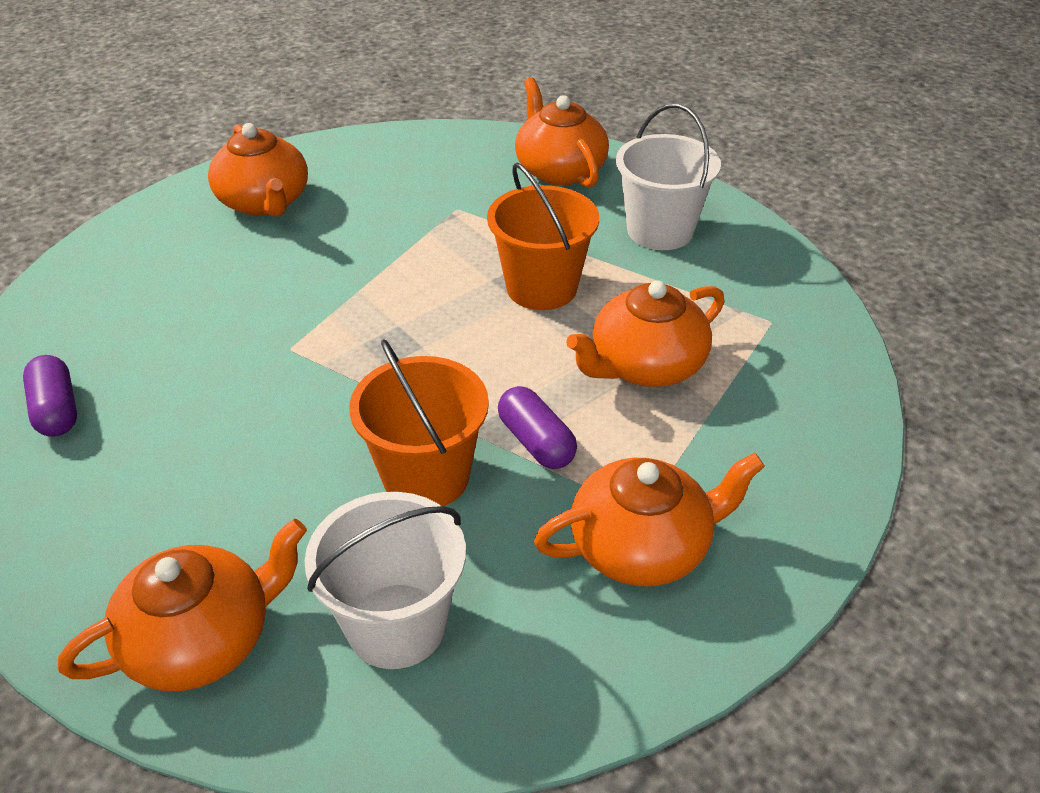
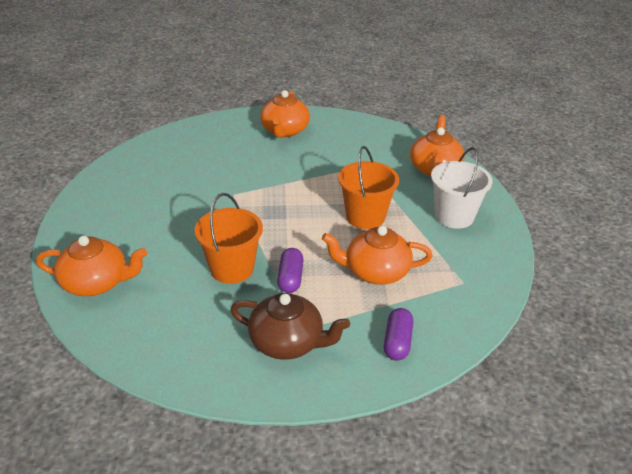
camera: 35 degrees right, 5 degrees down
(56, 410) = (130, 179): purple capsule -> purple capsule (397, 342)
(396, 625) = (163, 316): white bucket -> none
(642, 547) = (287, 342): orange teapot -> brown teapot

